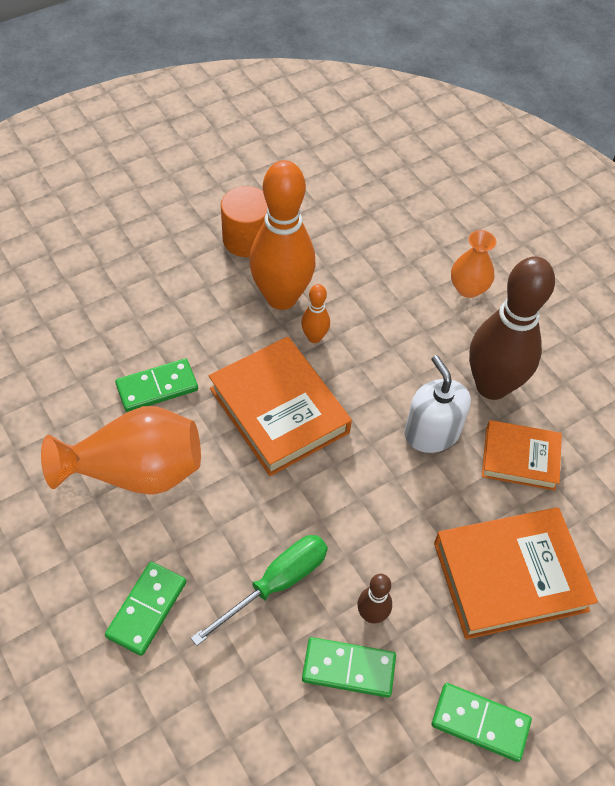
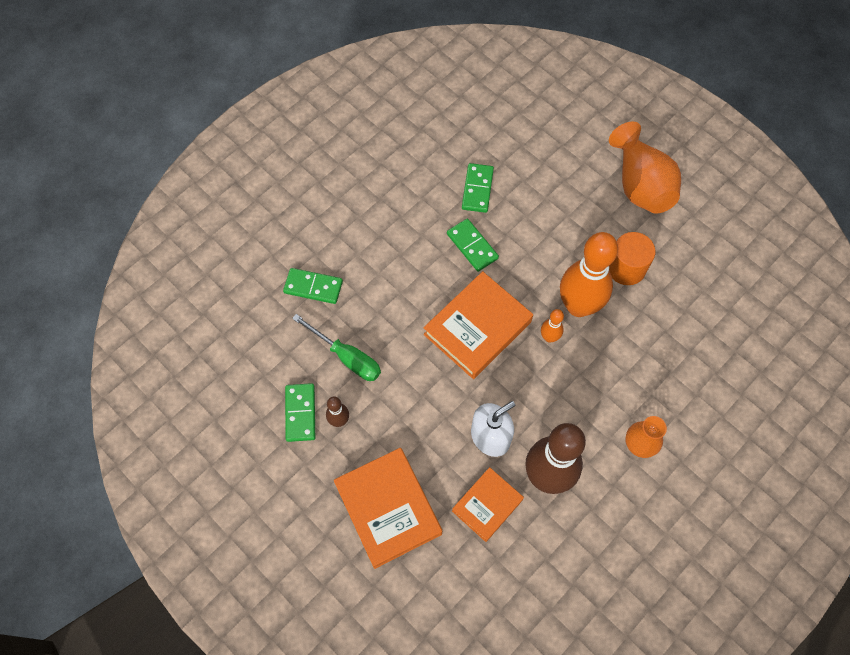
camera: 80 degrees right, 10 degrees up
(135, 471) = (405, 252): orange vase -> orange vase (640, 185)
(480, 723) = (281, 501): green domino -> green domino (477, 189)
(520, 458) = (487, 505): orange book -> orange book turned 45 degrees clockwise

